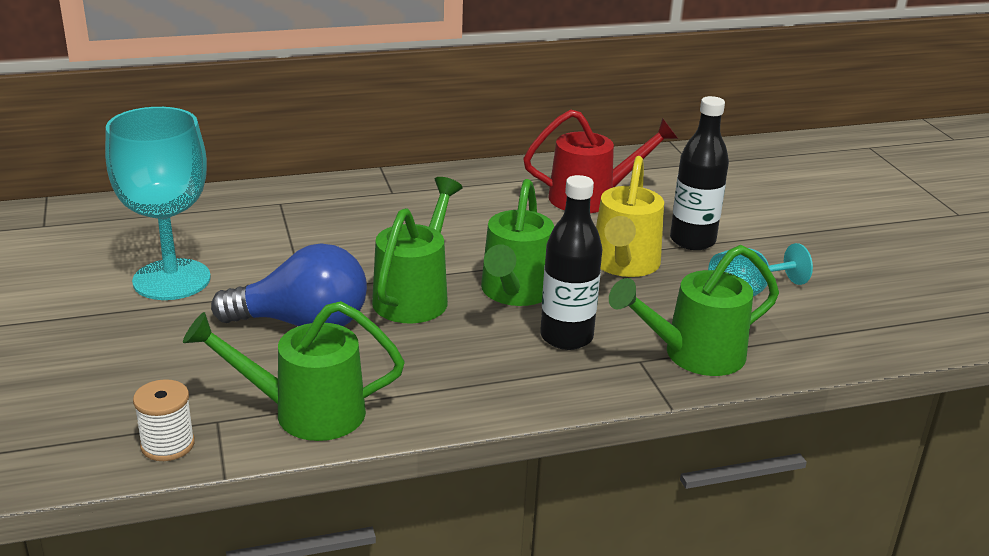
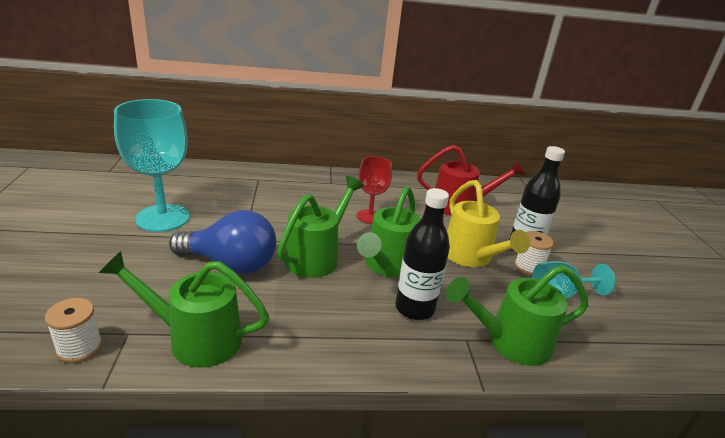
camera: 10 degrees right, 0 degrees up
(468, 232) = (370, 216): none -> red goblet
(623, 265) = (471, 257): yellow watering can -> yellow watering can turned 45 degrees counterclockwise
(702, 266) = (528, 267): none -> white spool

